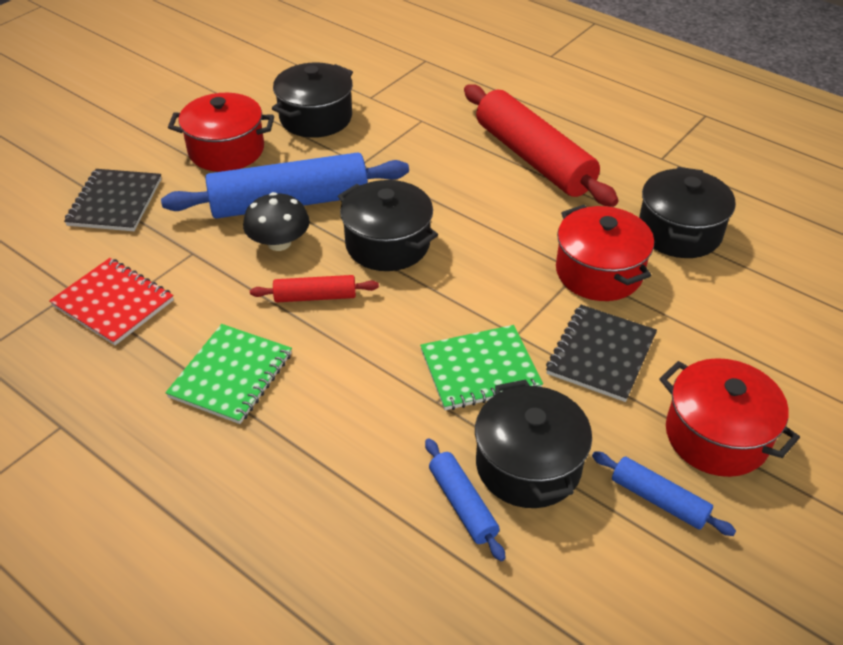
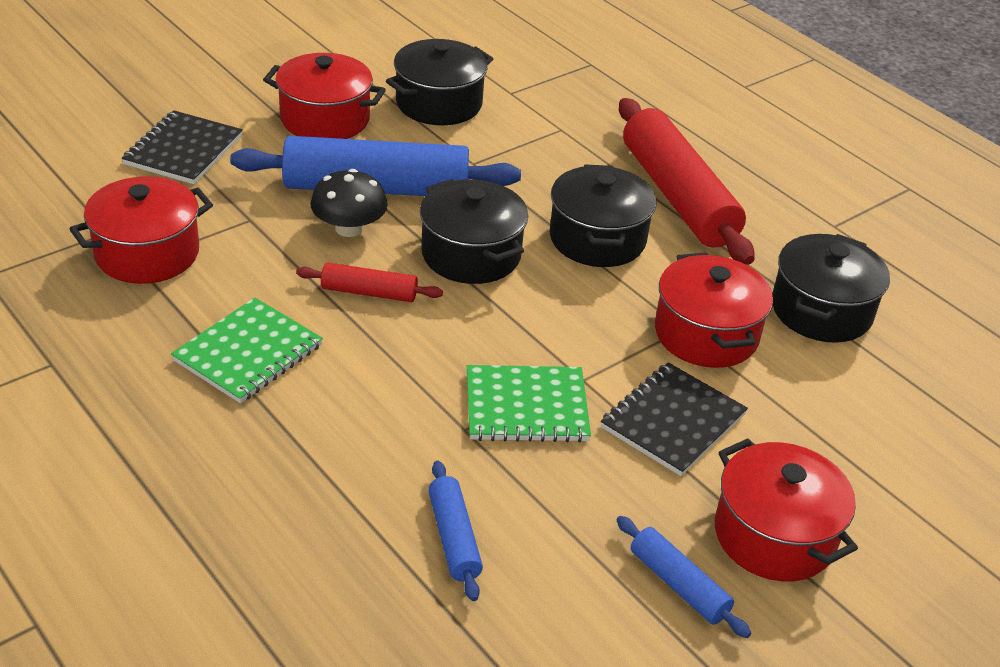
camera: 10 degrees right, 5 degrees down
(113, 303) = (147, 253): red notebook -> red pot
(528, 465) = (543, 516): black pot -> black pot (597, 239)

